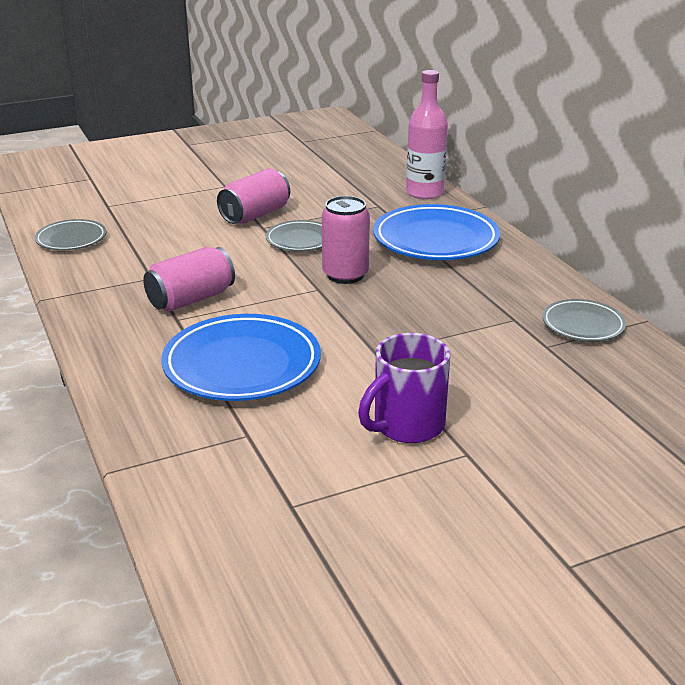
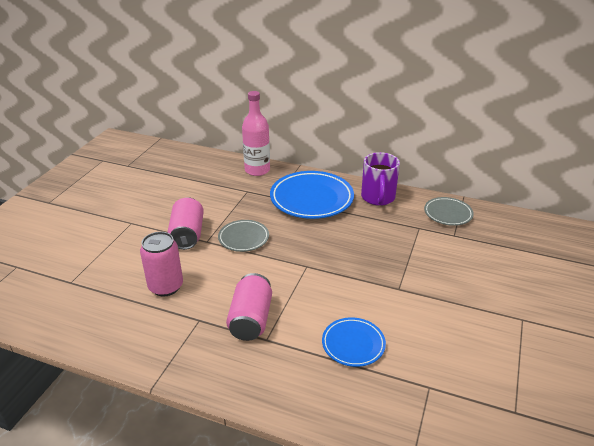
camera: 45 degrees left, 5 degrees up
(71, 239) = (90, 325): grey plate -> none
(242, 365) = (353, 344): blue plate -> blue plate, size x0.55
(345, 275) = (305, 248): pink can -> pink can (166, 286)
(406, 426) = (479, 323): purple mug -> purple mug (378, 198)

